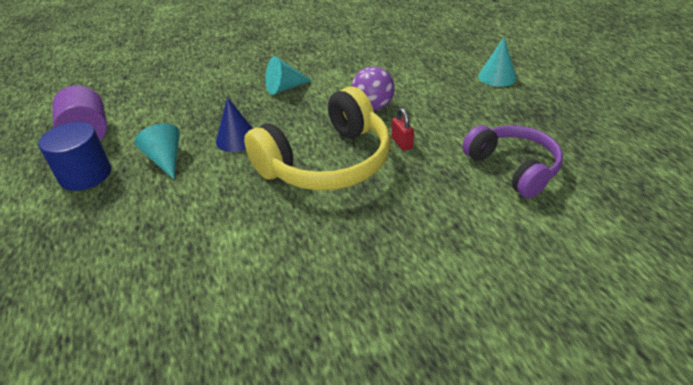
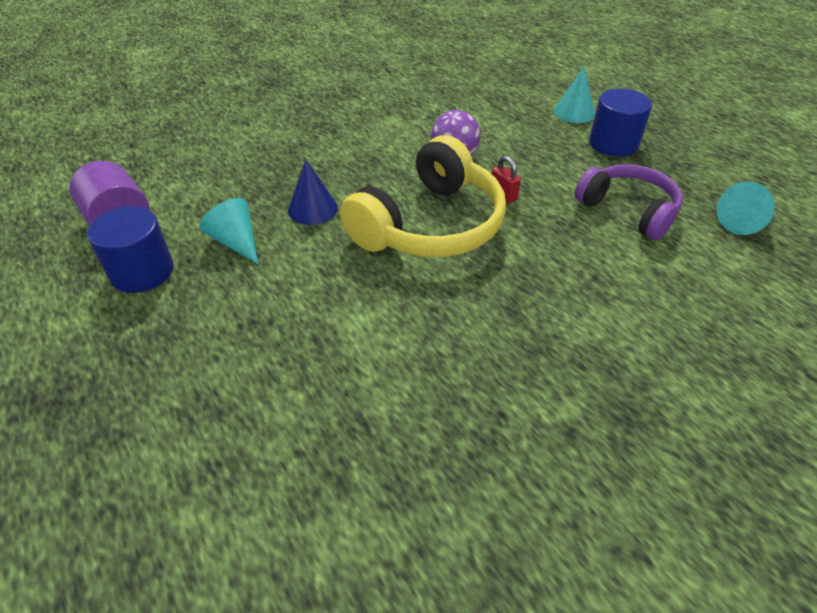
camera: 15 degrees left, 5 degrees up
(284, 88) = (342, 143): turquoise cone -> turquoise cone (742, 222)
(523, 107) = (613, 143): none -> blue cylinder

